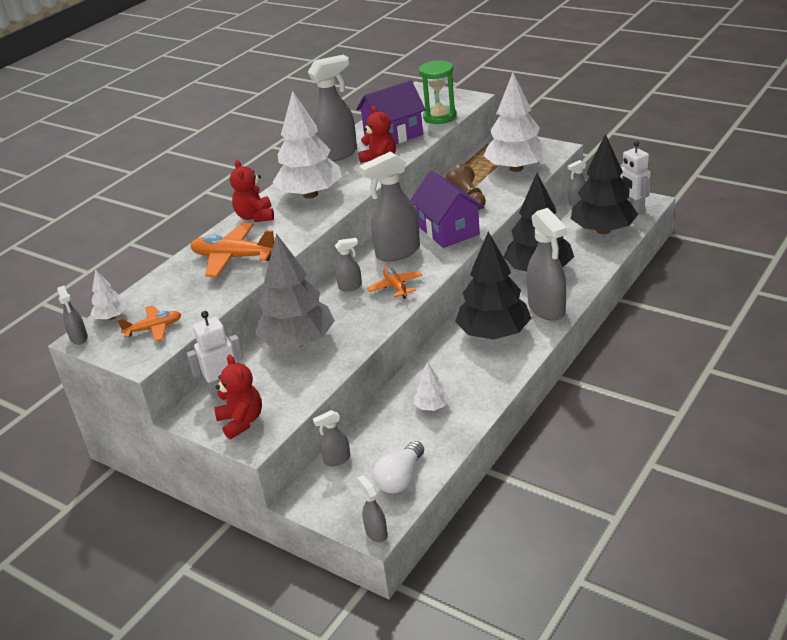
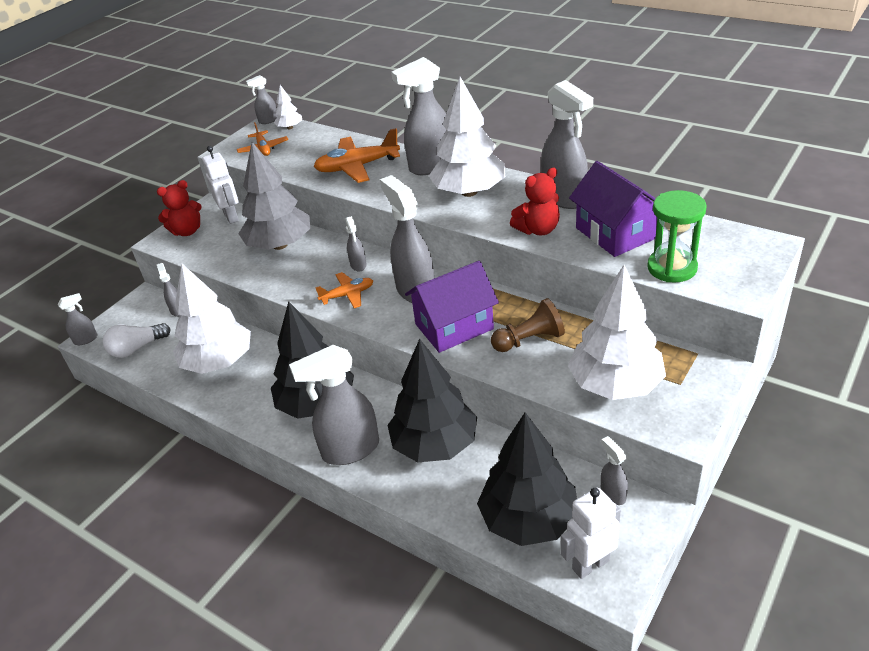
camera: 90 degrees right, 5 degrees up
(234, 258) = (357, 167): orange plane -> orange plane turned 120 degrees counterclockwise
(255, 217) = (431, 166): red teddy bear -> grey spray bottle
(400, 478) = (137, 348): white light bulb -> white light bulb turned 60 degrees counterclockwise
(432, 406) = (218, 362): white tree -> white tree, size x2.24

